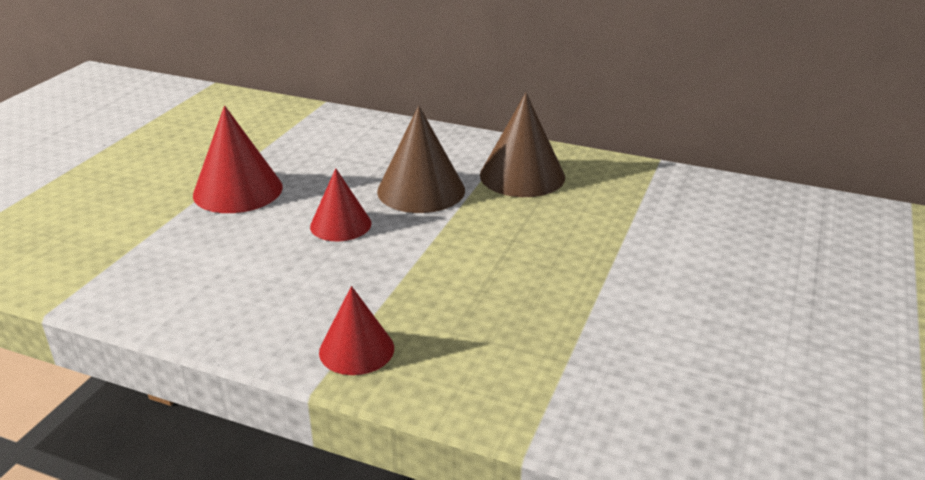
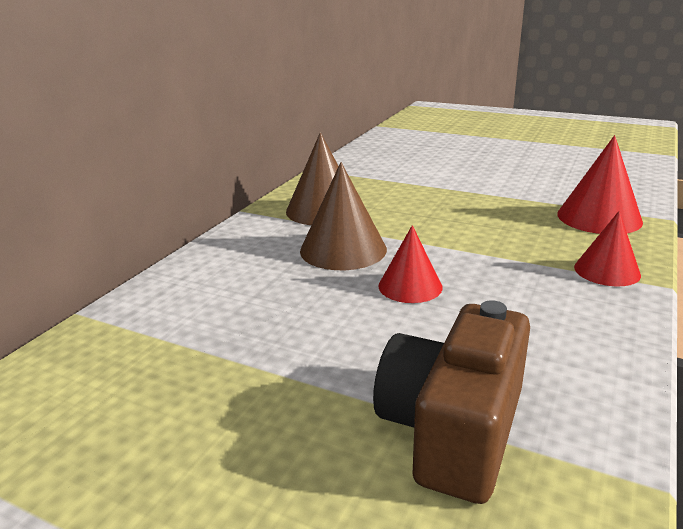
camera: 85 degrees left, 5 degrees down
(140, 237) = (453, 430): none -> brown camera
(238, 190) = (326, 359): red cone -> red cone (599, 217)

